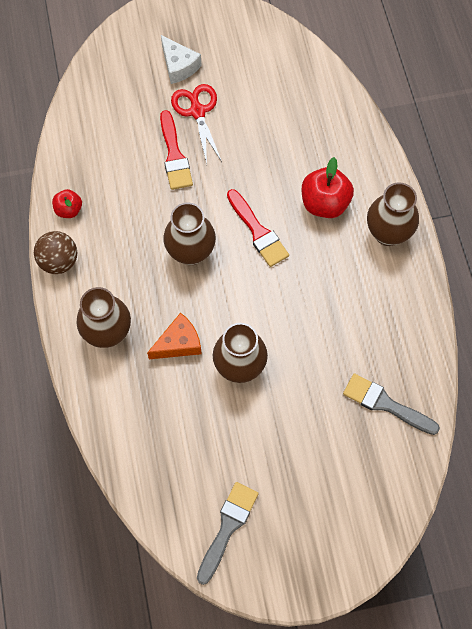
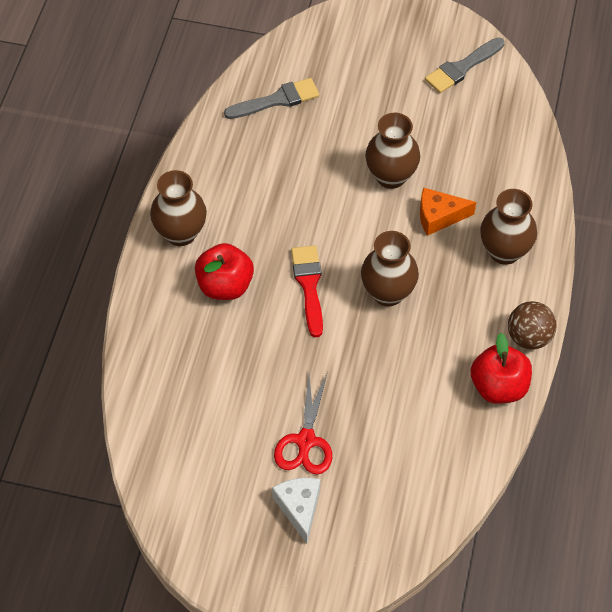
camera: 155 degrees left, 10 degrees down
(69, 210) = (498, 387): red apple -> red apple, size x1.75
(174, 155) = (356, 401): red brush -> none
(386, 404) = (276, 100): grey brush -> grey brush turned 75 degrees counterclockwise

